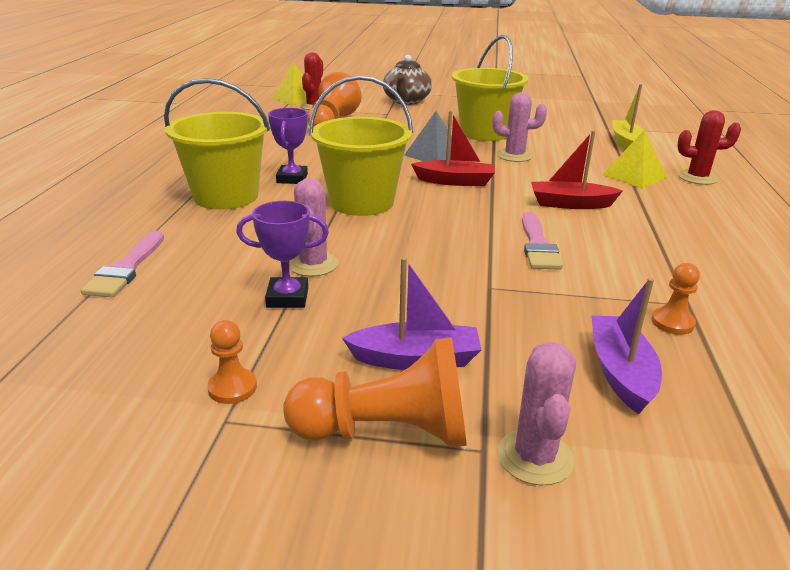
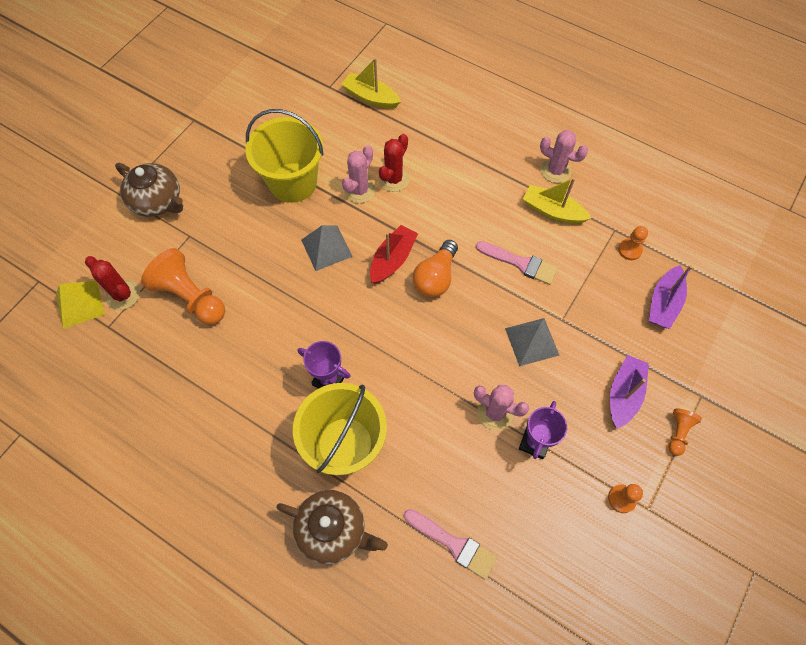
camera: 65 degrees left, 35 degrees up
(129, 207) = (333, 530): none -> brown teapot
(362, 202) = (403, 343): yellow bucket -> none
(386, 431) = (678, 433): orange pawn -> orange pawn, size x0.50
(434, 271) = (532, 341): none -> grey pyramid
(459, 204) = (436, 277): none -> orange light bulb
(535, 457) = (711, 376): pink cactus -> pink cactus (555, 171)
(570, 204) = (467, 207): red boat -> none
(620, 372) = (663, 303): purple boat -> purple boat turned 90 degrees counterclockwise
(634, 176) = (438, 137): yellow pyramid -> none
(644, 253) = (552, 211): none -> yellow boat
(697, 178) = (458, 102): red cactus -> red cactus (394, 179)

